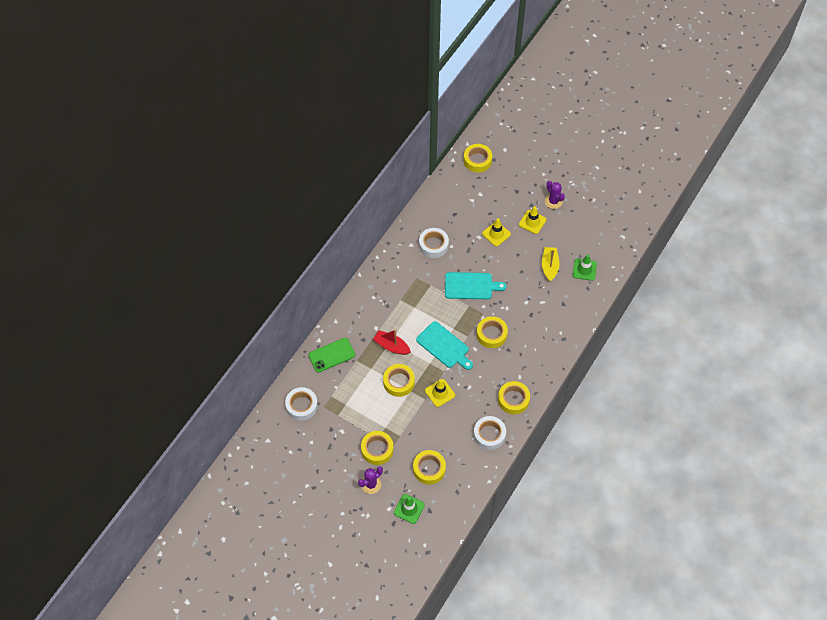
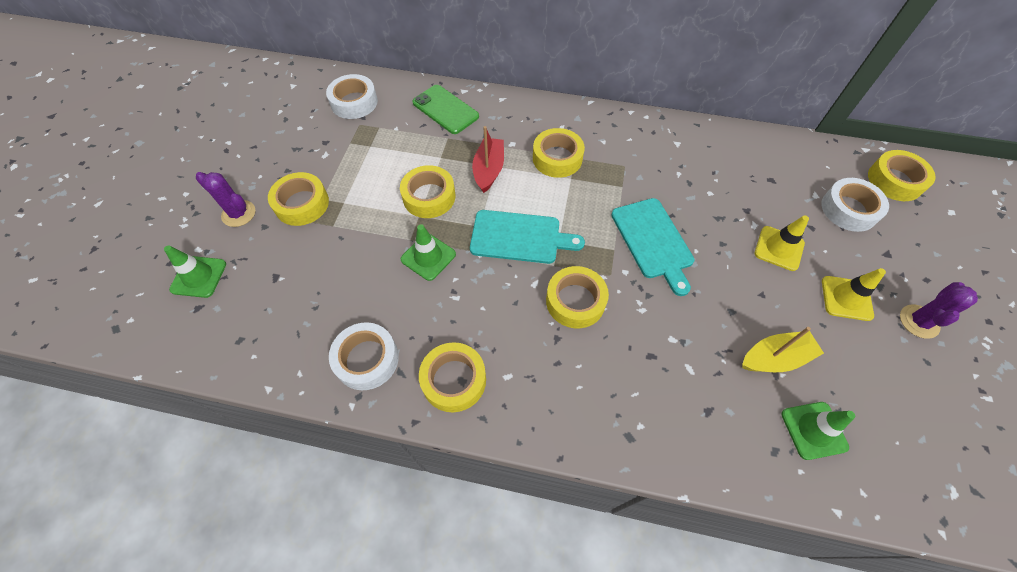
camera: 70 degrees right, 0 degrees up
(429, 469) = (278, 283): yellow tape -> yellow tape (557, 158)
(433, 245) = (696, 170): white tape -> white tape (849, 209)
(440, 393) = (428, 257): yellow traffic cone -> green traffic cone
(444, 346) = (519, 237): turquoise cutting board -> turquoise cutting board turned 105 degrees counterclockwise

